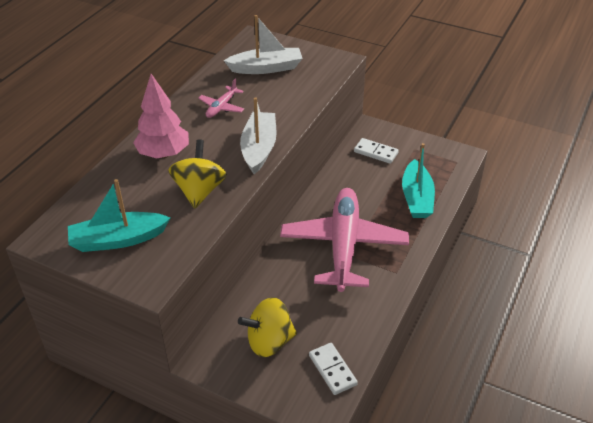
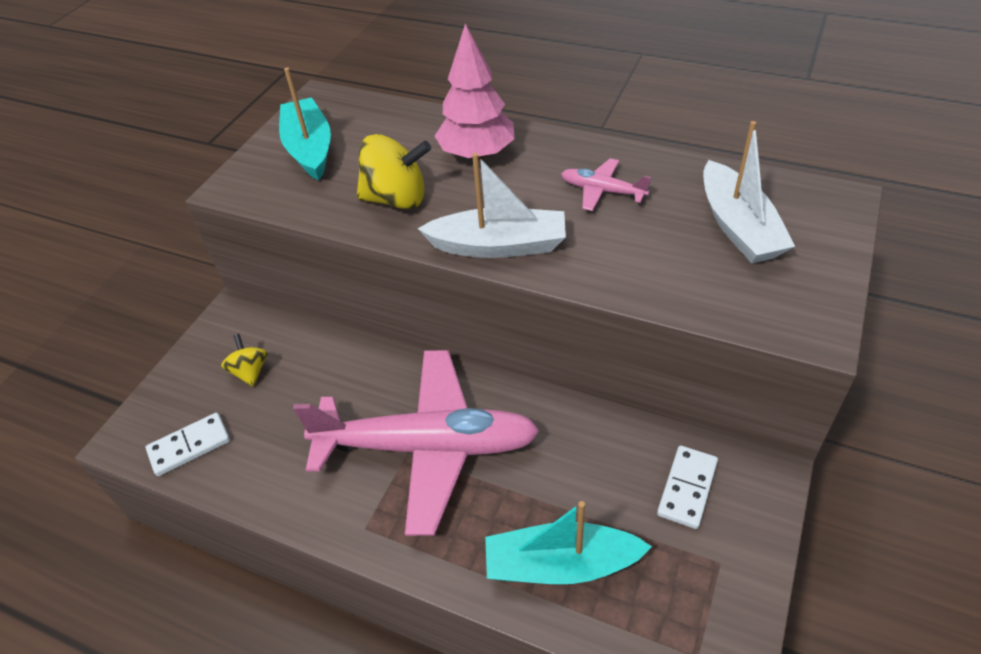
camera: 90 degrees right, 5 degrees up
(269, 342) = (250, 372): yellow spinning top -> yellow spinning top, size x0.58

